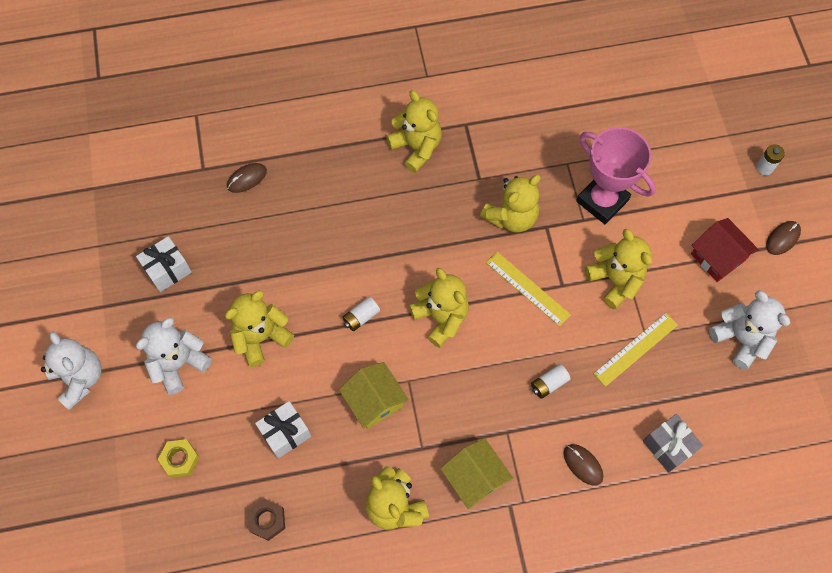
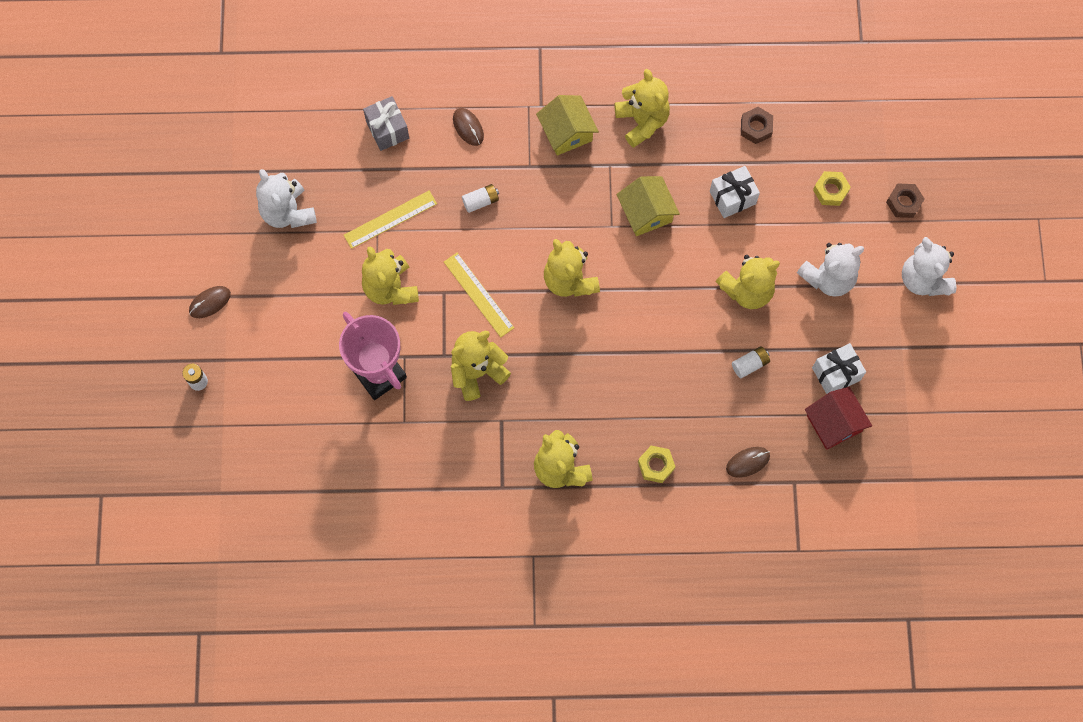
camera: 170 degrees left, 5 degrees up
(100, 459) = (904, 203): none -> brown nut
(330, 163) = (656, 465): none -> yellow nut
(361, 317) = (647, 293): white battery -> white battery (750, 364)
(718, 257) = (281, 295): red house -> red house (834, 423)

